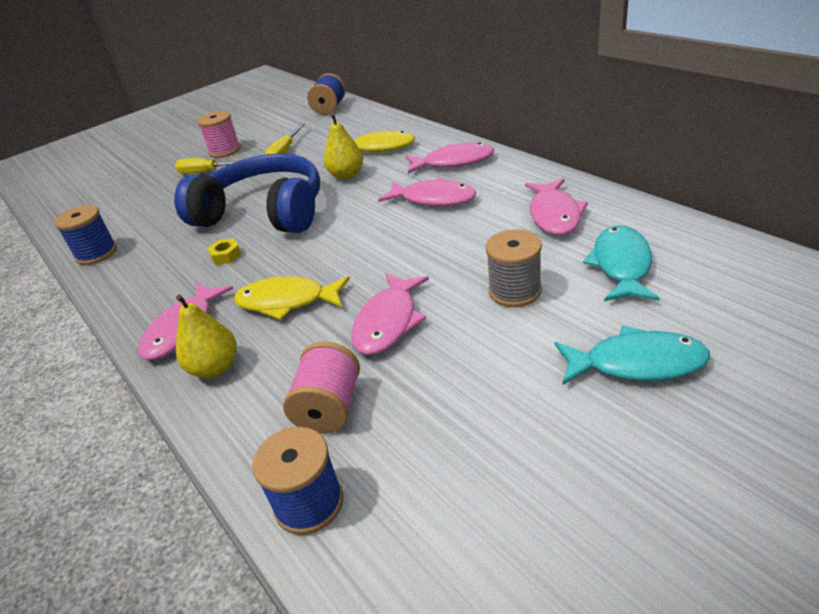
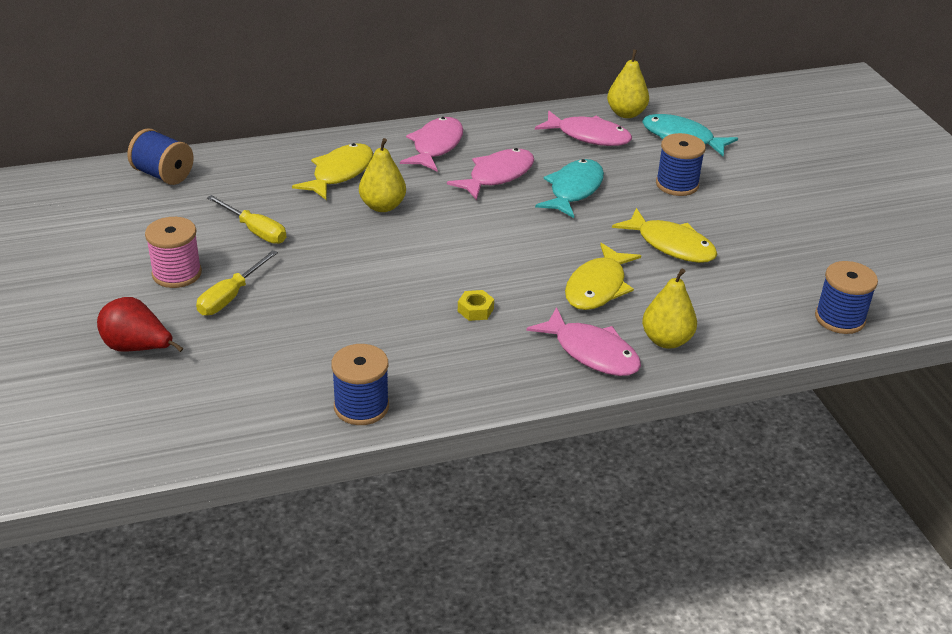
camera: 75 degrees left, 0 degrees up
(146, 169) = (137, 348): none -> red pear
(264, 212) = (404, 271): blue headphones -> none
(329, 408) = (754, 293): pink spool -> none
(388, 322) = (671, 245): pink fish -> yellow fish
(515, 291) = (677, 184): grey spool -> blue spool
(629, 219) = (626, 114): none -> yellow pear
(637, 363) = (785, 172): turquoise fish -> turquoise fish (573, 190)

